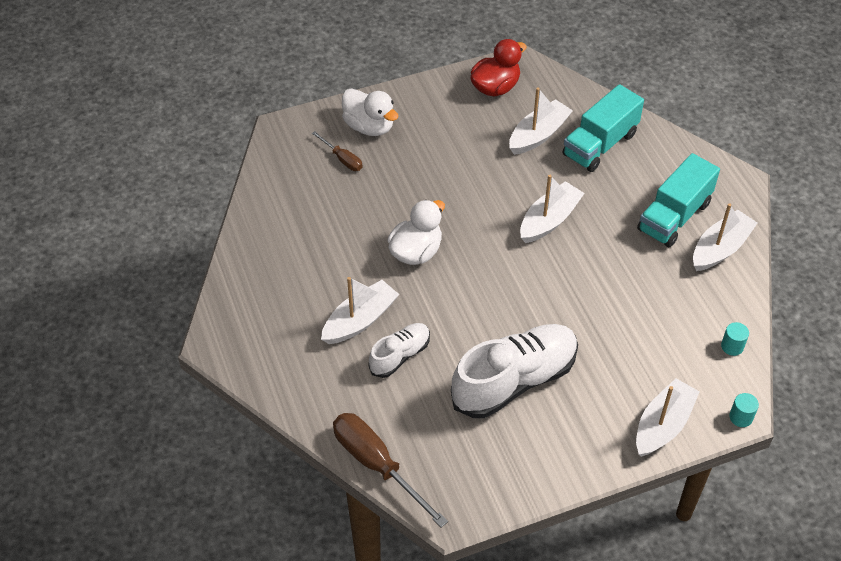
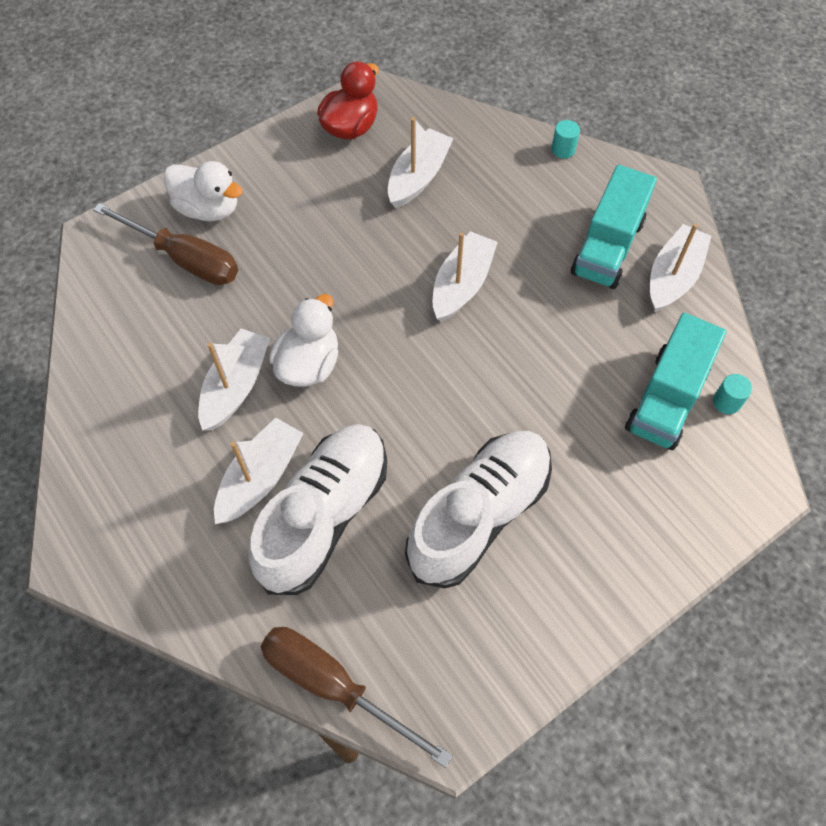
camera: 15 degrees left, 10 degrees up
(342, 159) = (185, 259): brown screwdriver -> brown screwdriver, size x1.91
(400, 355) = (324, 516): white shoe -> white shoe, size x1.88
(600, 144) = (494, 174): turquoise truck -> turquoise truck (666, 399)
(663, 425) = (678, 531): white boat -> white boat (236, 386)
(741, 417) = (767, 495): turquoise cylinder -> turquoise cylinder (563, 149)

